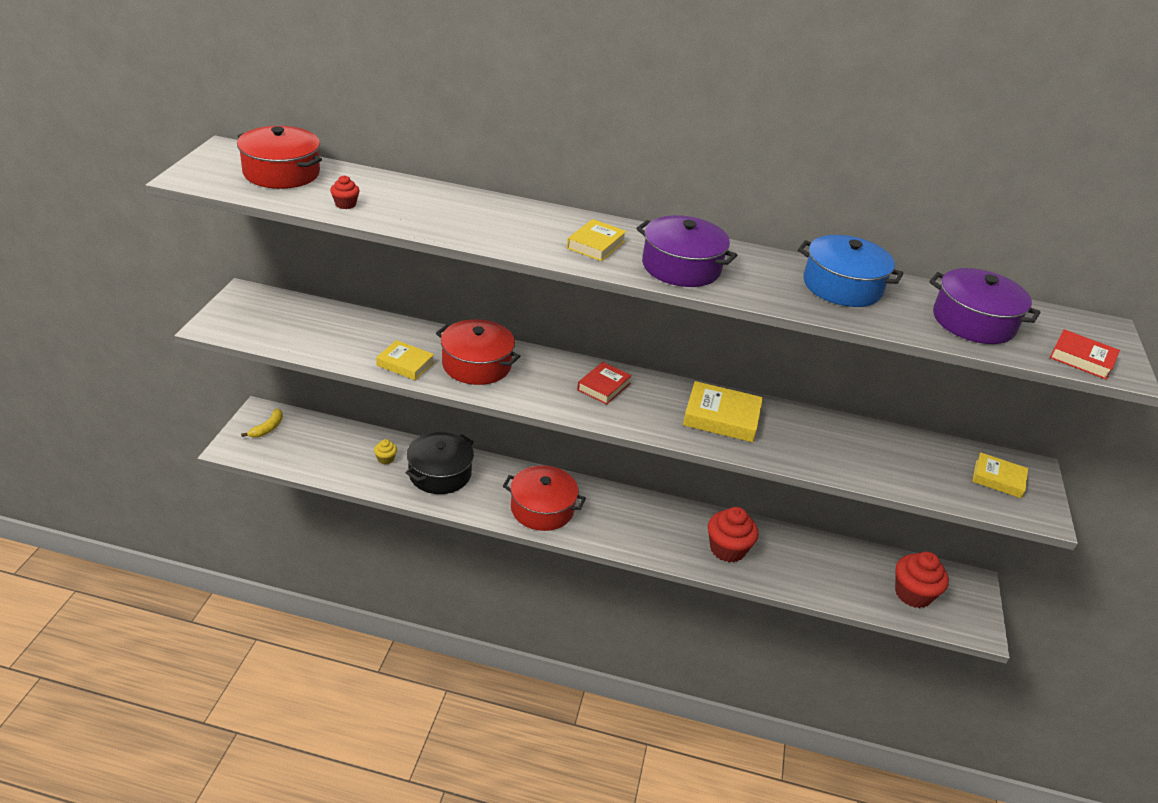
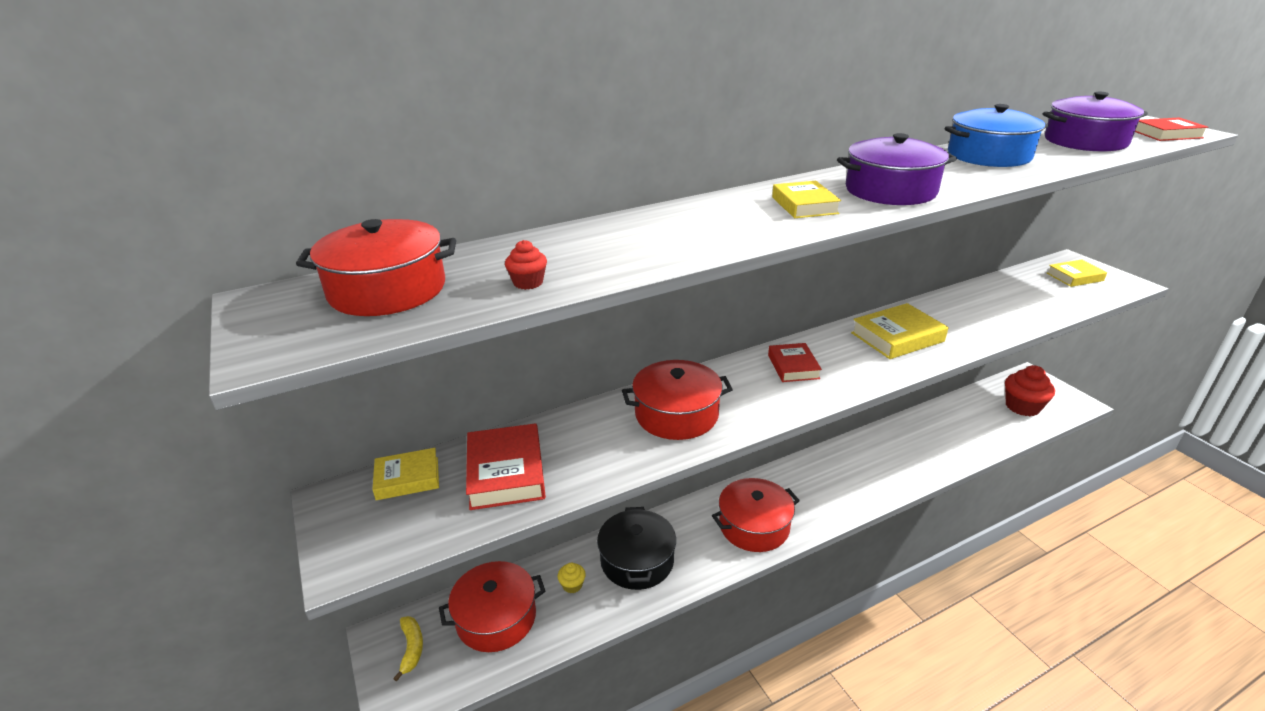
camera: 35 degrees left, 5 degrees down
(325, 445) = (496, 618): none -> red pot
(338, 334) = (506, 472): none -> red book
(405, 364) = (617, 456): yellow book -> yellow book (407, 478)
(727, 549) = (902, 458): red cupcake -> none

